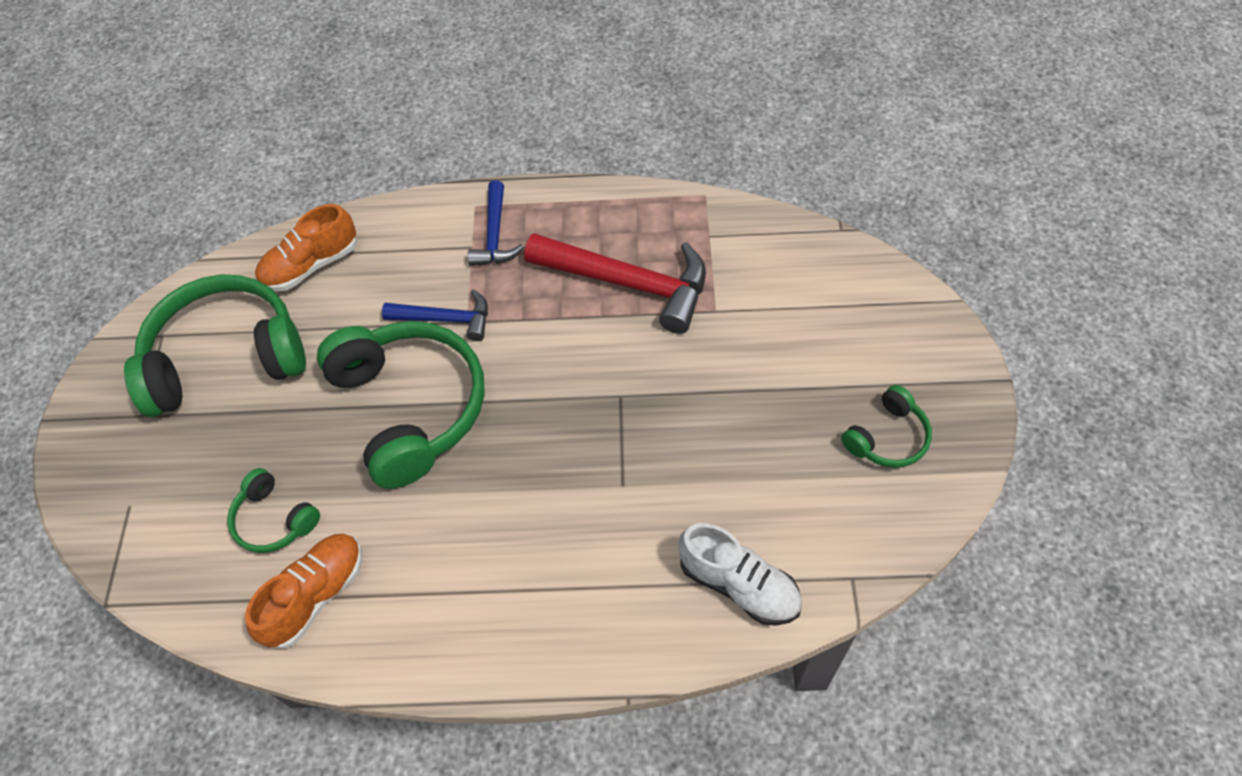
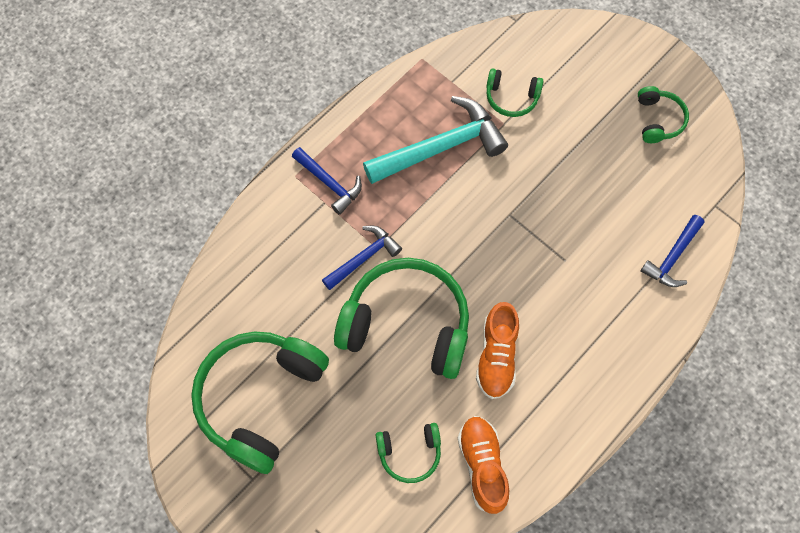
camera: 50 degrees left, 10 degrees up
(311, 265) = (239, 299): orange shoe -> orange shoe (496, 356)
(628, 284) = (441, 147): red hammer -> turquoise hammer
(738, 584) = (672, 257): white shoe -> blue hammer
(751, 294) = (511, 98): none -> green headphones

